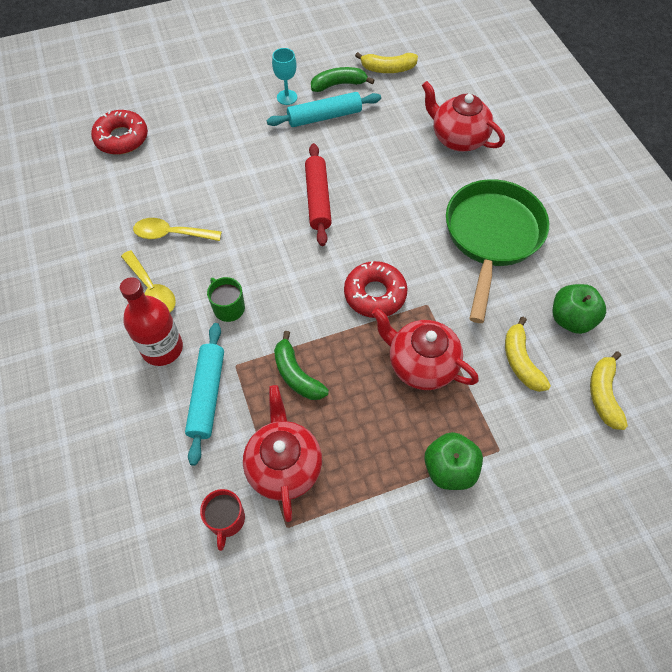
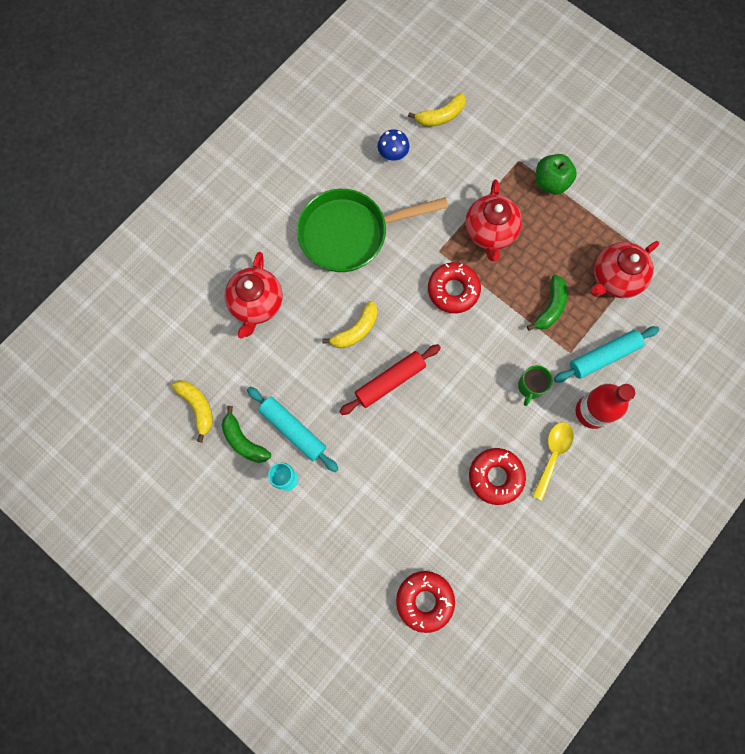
camera: 120 degrees left, 15 degrees up
(171, 234) = (495, 477): yellow spoon -> red donut
(226, 520) = (669, 292): red mug -> none
(521, 361) = (447, 172): yellow banana -> yellow banana (356, 330)
(571, 319) = (393, 154): green apple -> blue mushroom

